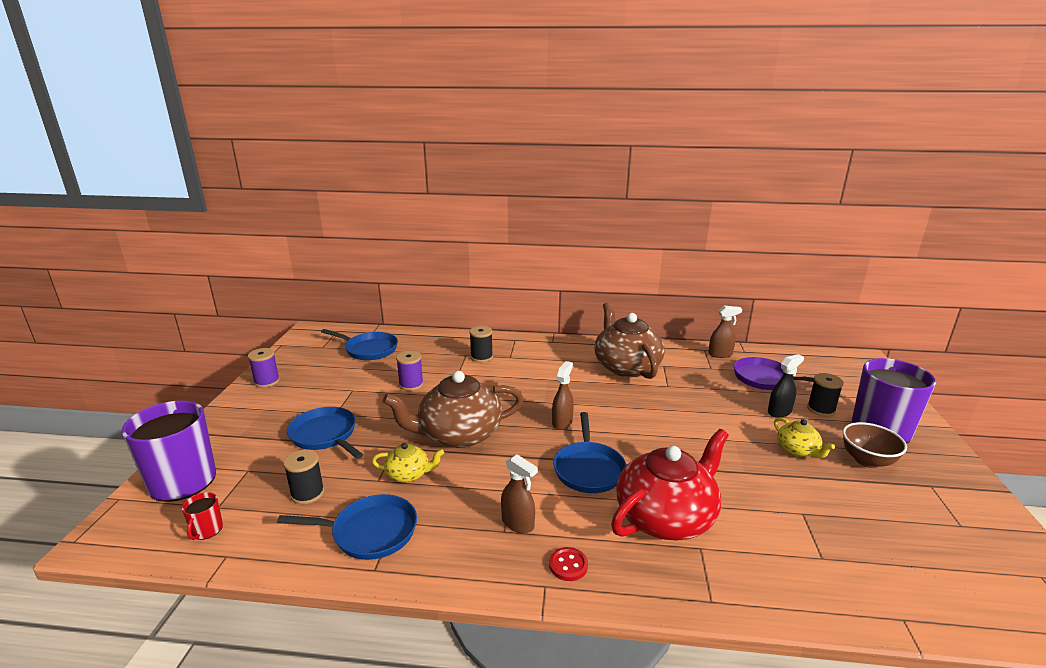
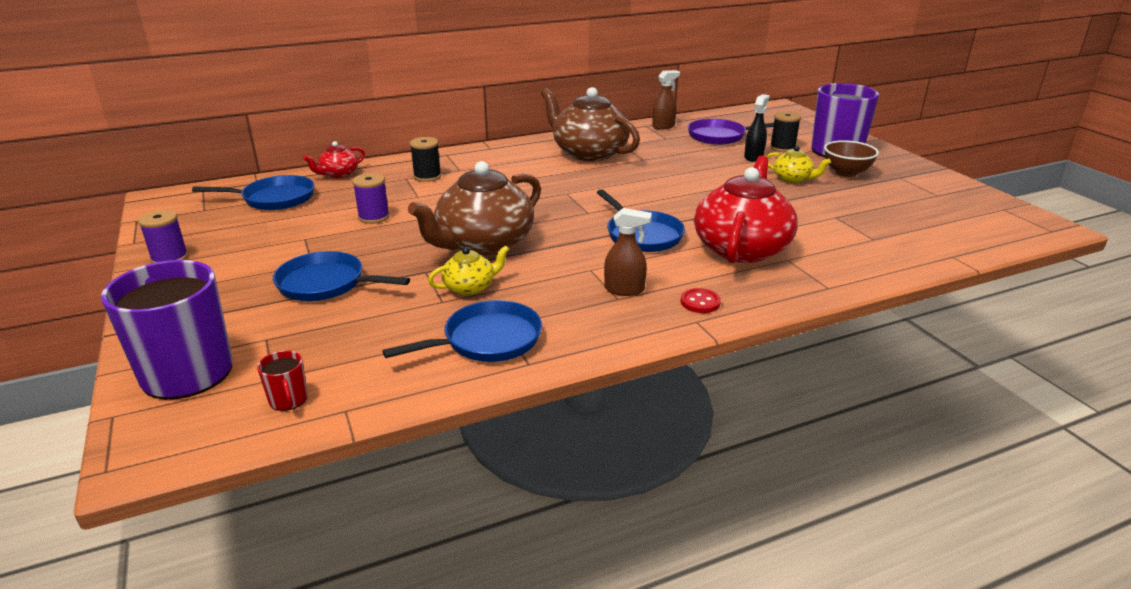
camera: 30 degrees left, 5 degrees up
(307, 493) = (373, 334): black spool -> none
(426, 338) = (338, 174): none -> red teapot
(562, 422) = (577, 208): brown spray bottle -> none

